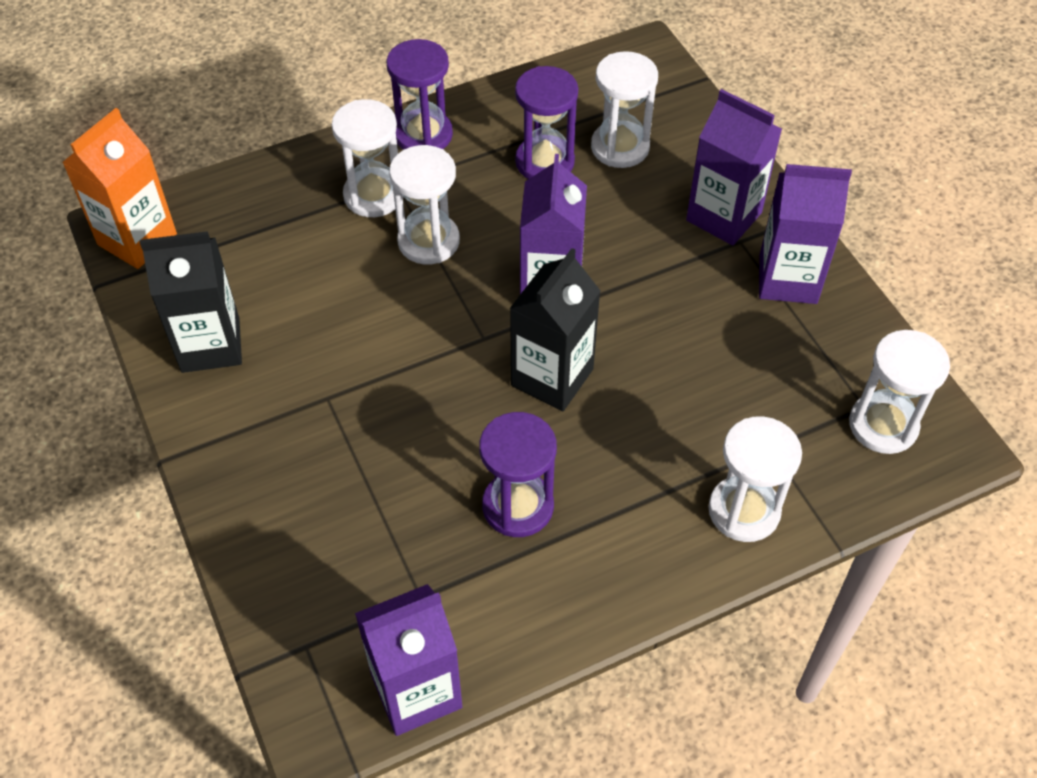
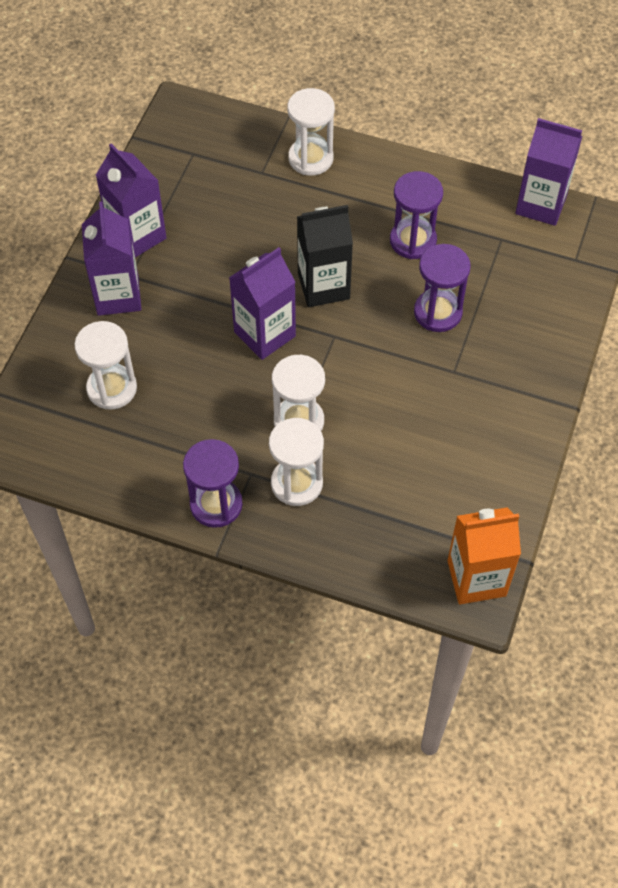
camera: 135 degrees left, 5 degrees up
(210, 345) = (492, 458): black carton -> none
(545, 162) = (168, 417): purple hourglass -> purple hourglass (438, 312)
(883, 425) = (197, 140): white hourglass -> none

